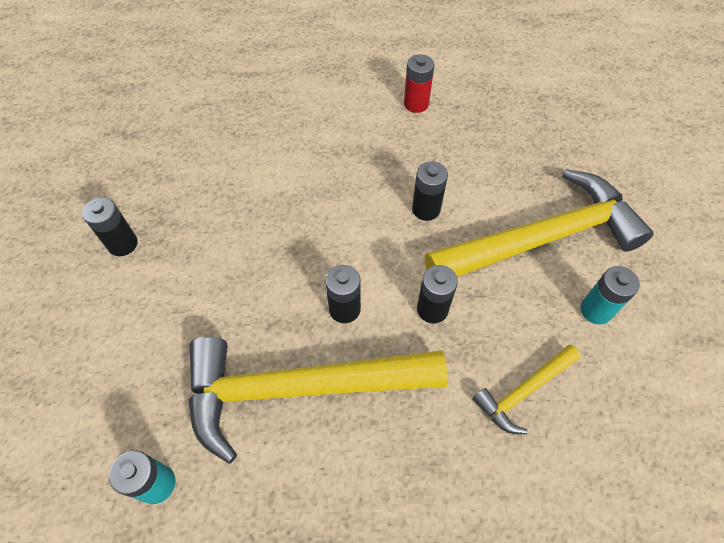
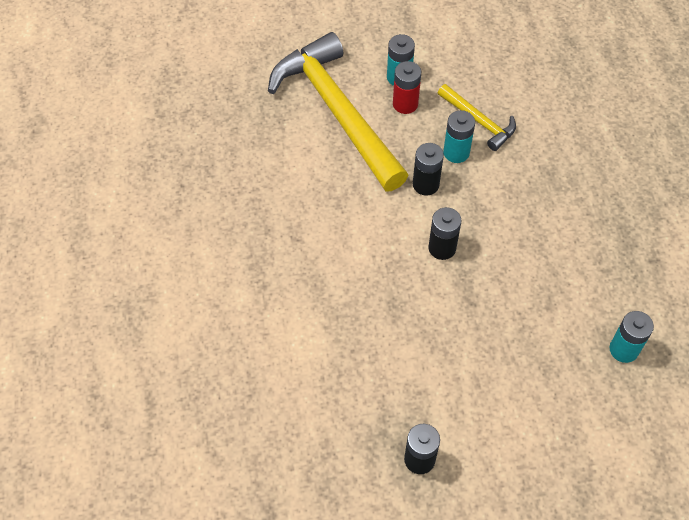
camera: 100 degrees left, 0 degrees up
(299, 389) = (521, 267): yellow hammer -> none
(416, 104) = (183, 222): red battery -> red battery (405, 104)
(426, 209) = (322, 199): black battery -> none
(475, 352) = (456, 152): none -> turquoise battery

